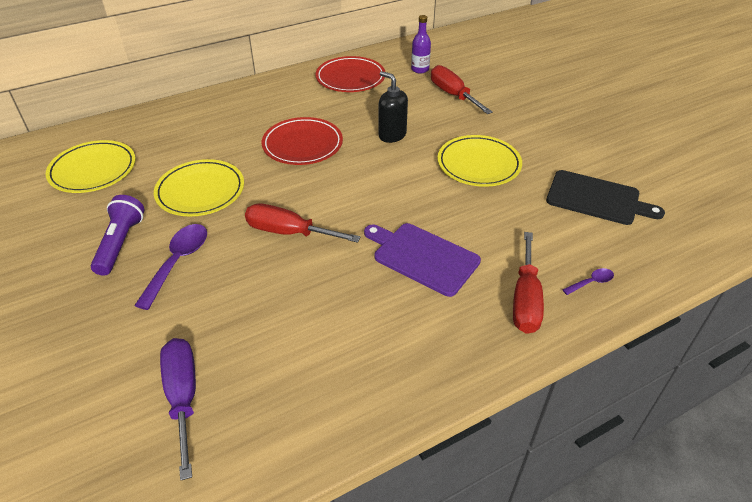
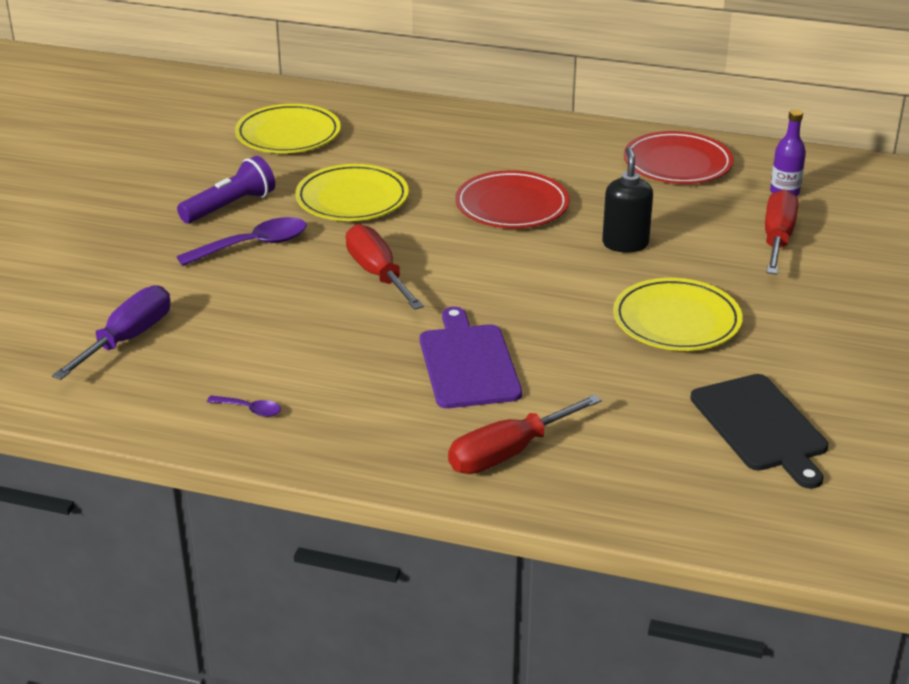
camera: 45 degrees right, 10 degrees down
(591, 282) = (603, 484): purple spoon -> purple spoon (249, 409)

